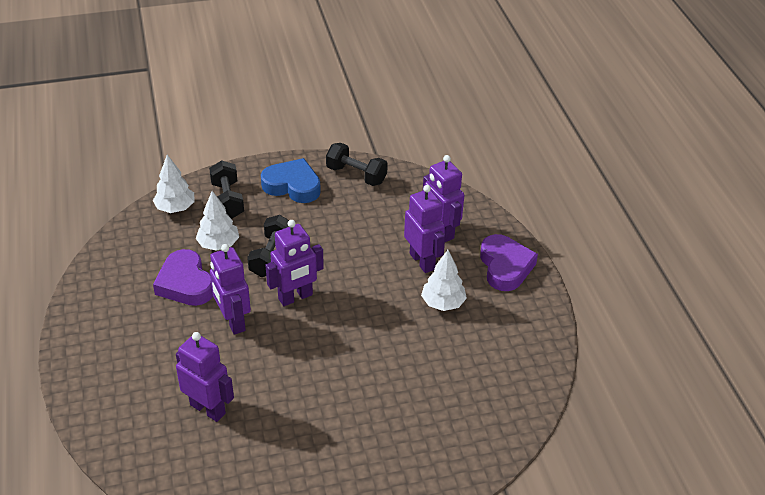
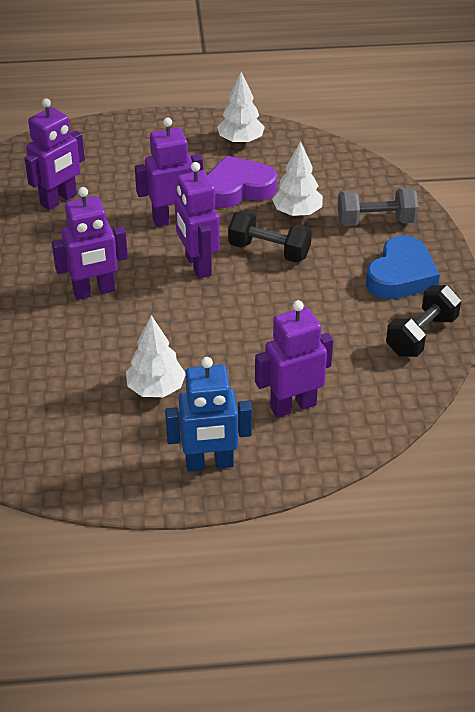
camera: 100 degrees right, 0 degrees up
(175, 208) = (364, 183): white tree -> white tree (240, 141)
(227, 200) = (375, 221): black dumbbell -> grey dumbbell
(422, 261) = (236, 380): purple robot -> purple robot (94, 291)
(505, 267) = (209, 464): purple heart -> blue robot

